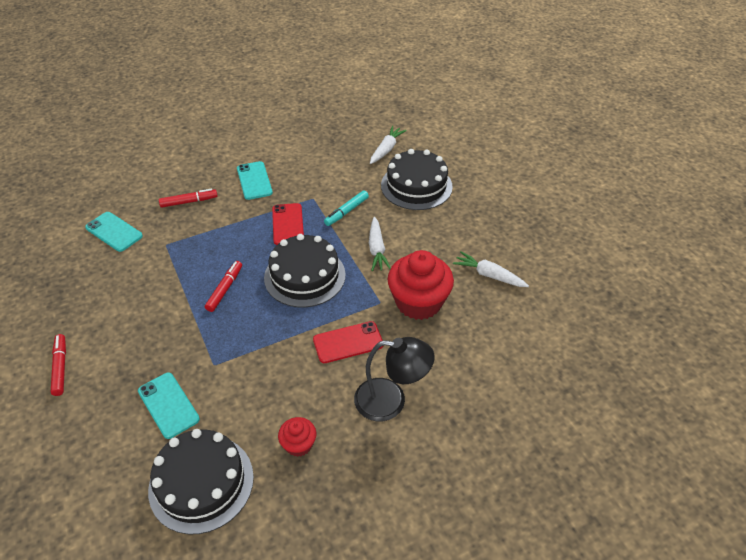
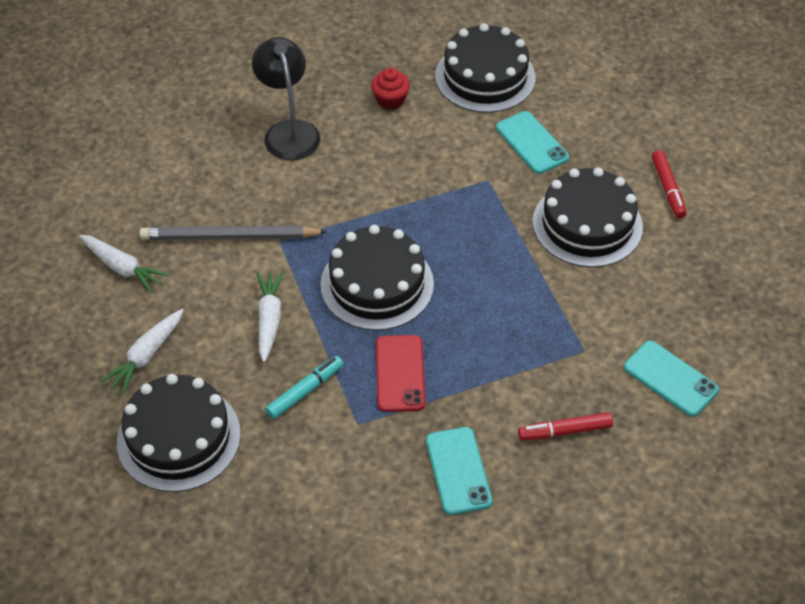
camera: 175 degrees left, 5 degrees up
(139, 331) = (587, 224): none -> black cake
(225, 289) = (486, 272): red marker -> none
(348, 342) = (328, 194): red phone -> none
(386, 149) = (211, 533): white carrot -> white carrot (146, 356)
(391, 401) = (289, 131): black lamp -> black lamp turned 60 degrees clockwise
(418, 302) = (229, 237): red cupcake -> grey pencil

